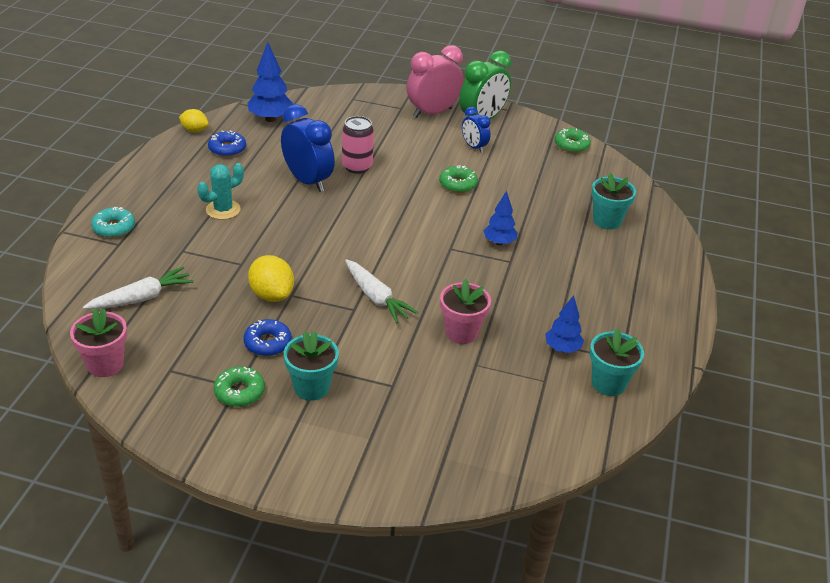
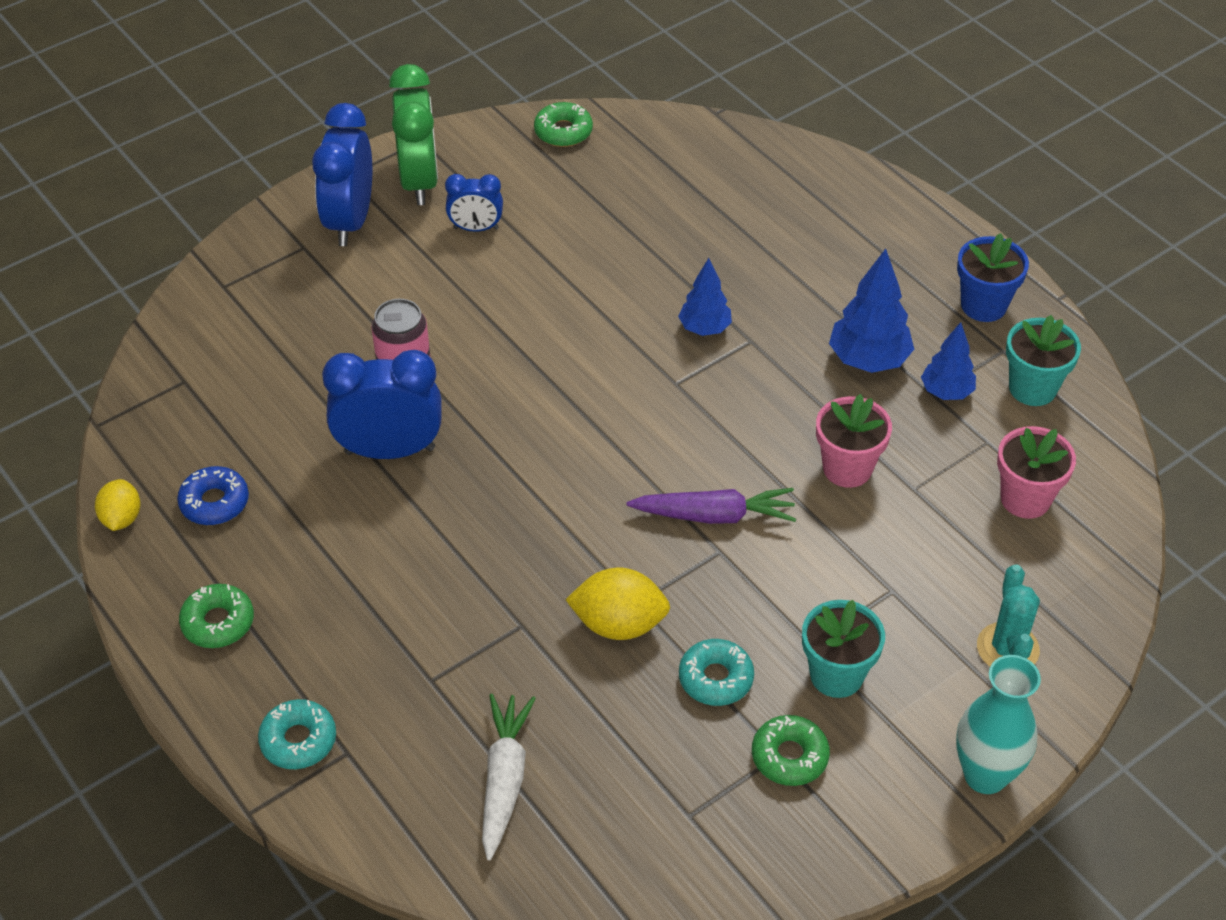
camera: 50 degrees left, 10 degrees up
(105, 364) = (620, 887): pink flower pot -> pink flower pot (1025, 499)
(194, 130) = (121, 518): yellow lemon -> yellow lemon turned 60 degrees counterclockwise
(223, 210) = (372, 584): turquoise cactus -> turquoise cactus (1007, 648)
(267, 343) = (715, 678): blue donut -> turquoise donut
(270, 119) = (182, 410): blue tree -> blue tree (868, 360)
(294, 479) = (985, 775): none -> turquoise vase
(376, 298) = (715, 515): white carrot -> purple carrot
(432, 113) = (350, 221): pink clock -> blue clock
(458, 184) = (545, 295): green donut -> green donut (218, 622)
(607, 221) = (749, 201): turquoise flower pot -> none
(647, 337) = (983, 305): none -> blue flower pot

